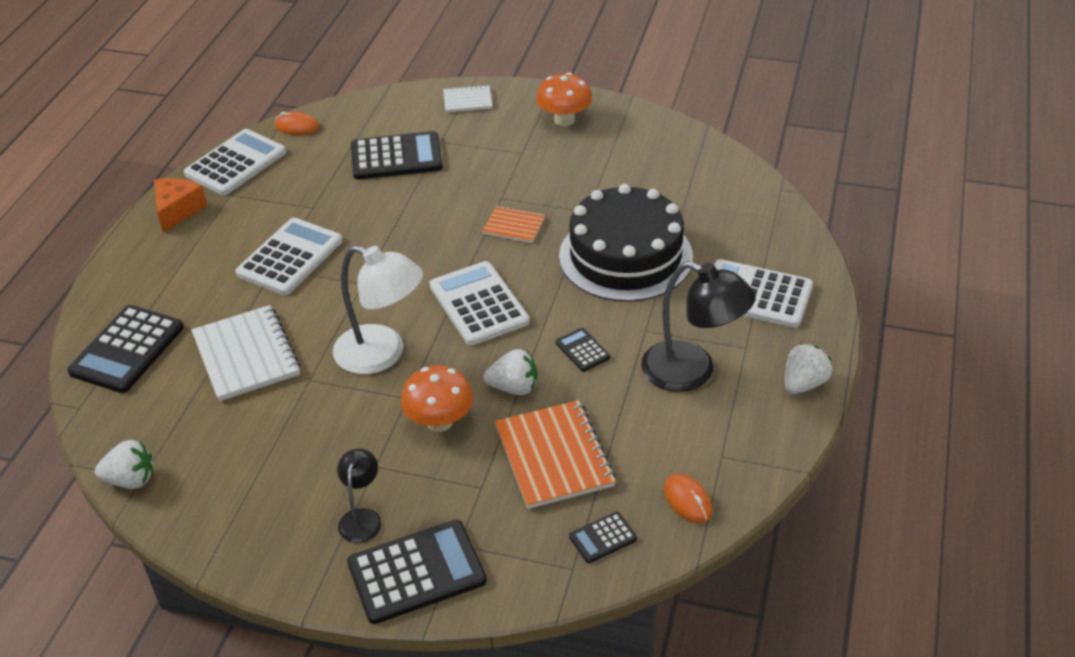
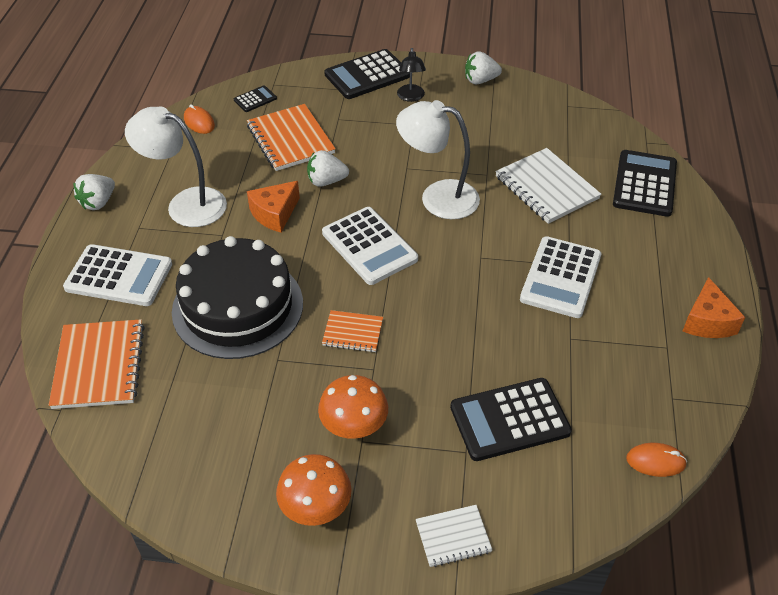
camera: 170 degrees right, 5 degrees up
(131, 480) = (573, 104): white strawberry -> white strawberry (480, 80)
(236, 163) = (691, 392): white calculator -> none
(439, 421) = (377, 154): orange mushroom -> orange mushroom (354, 426)
(582, 350) = (274, 214): black calculator -> orange cheese
(692, 372) = (186, 204): black lamp -> white lamp
(755, 218) = (99, 366): none -> orange notebook

